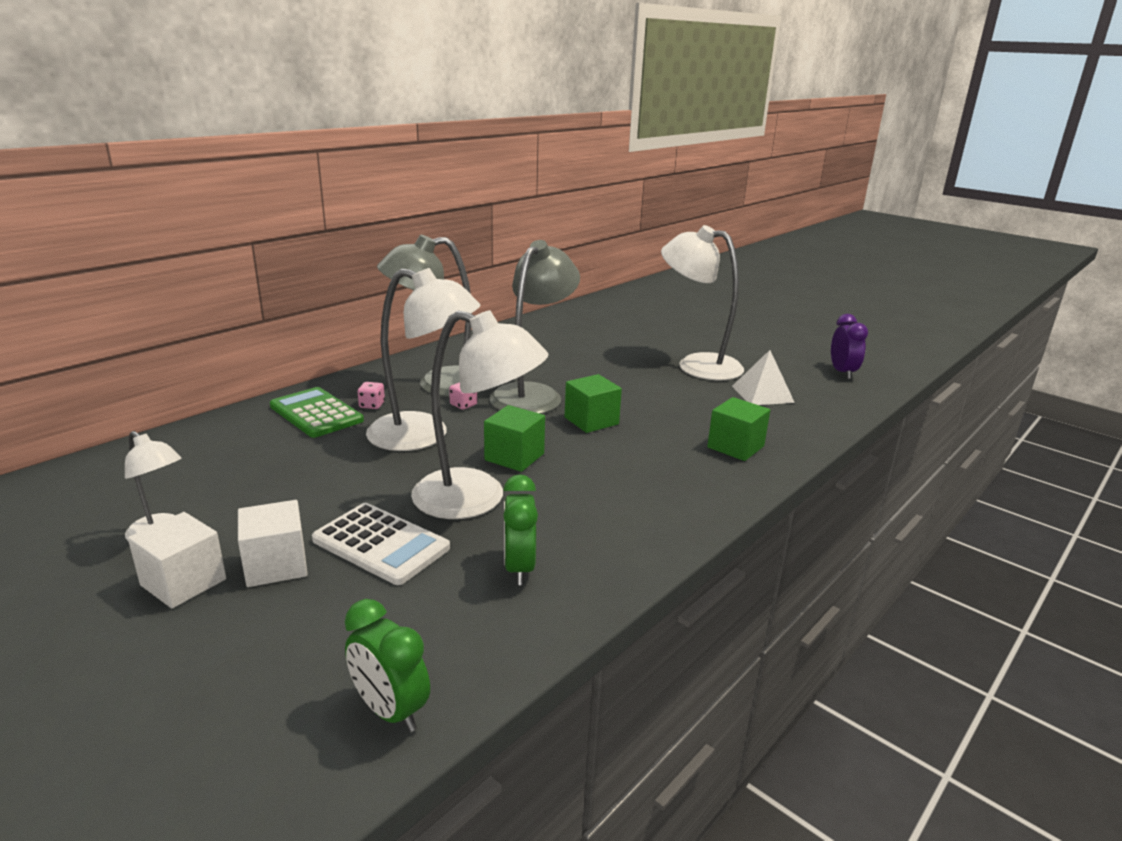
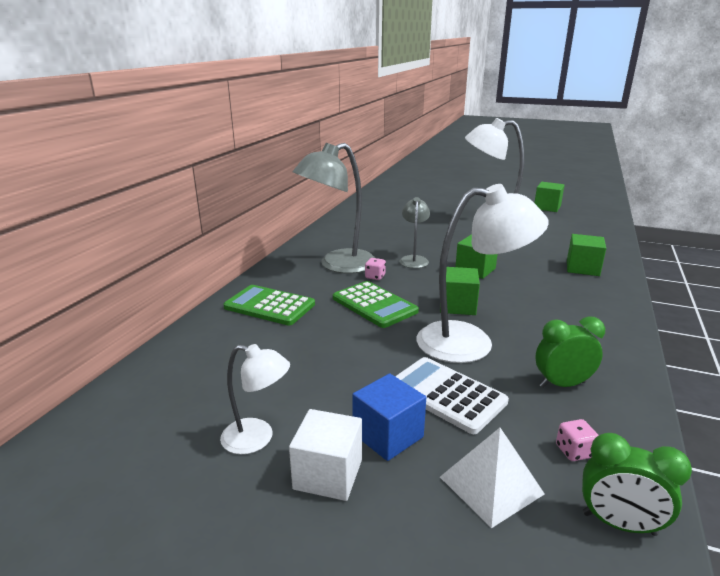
camera: 20 degrees left, 0 degrees up
(276, 565) = (388, 435): white cube -> blue cube
(372, 405) = (306, 290): pink dice -> pink dice (574, 451)
(381, 544) = (446, 394): white calculator -> white calculator turned 150 degrees counterclockwise
(423, 436) = (374, 305): white lamp -> green calculator
(519, 568) = (562, 384): green clock -> green clock turned 105 degrees clockwise
(533, 394) = (413, 259): grey lamp -> grey lamp, size x0.53
(762, 394) = (553, 232): white pyramid -> white pyramid (491, 485)
(800, 360) = (547, 207): none -> green cube
(842, 372) = (579, 211): purple clock -> none

